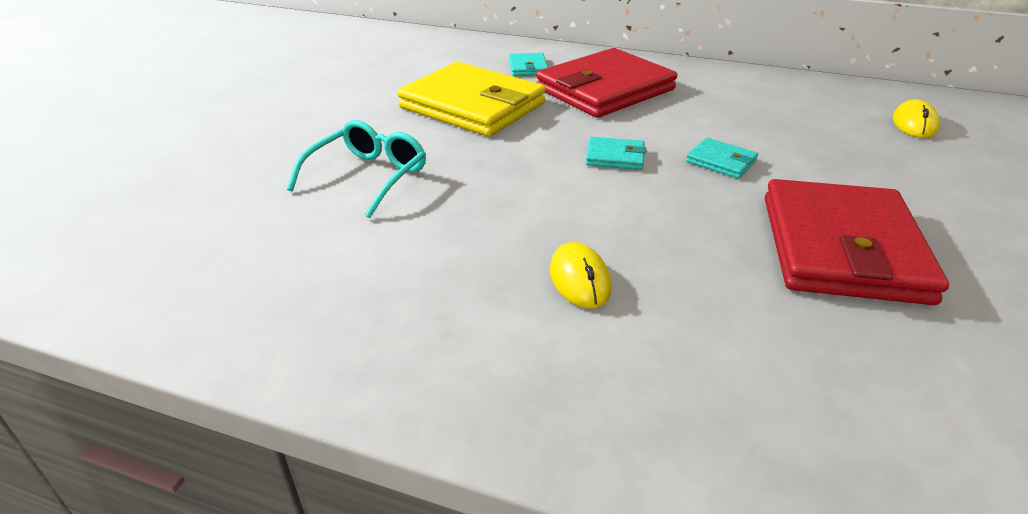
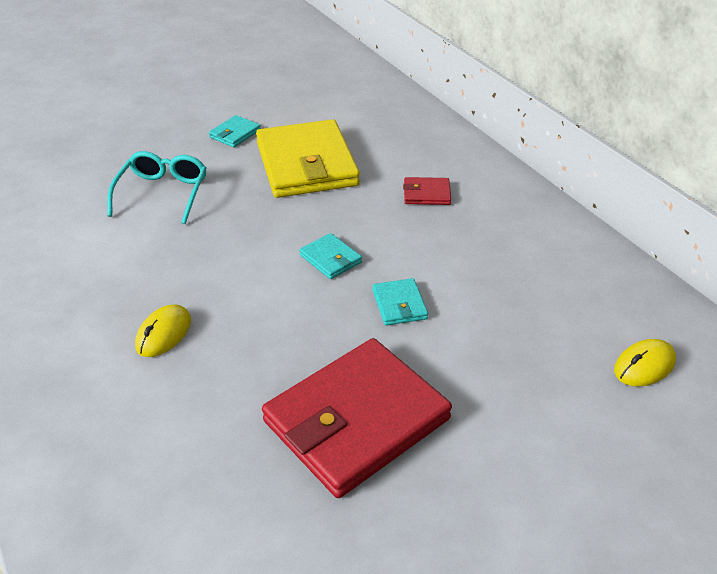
camera: 40 degrees right, 5 degrees up
(368, 177) = (163, 193): turquoise glasses -> turquoise glasses turned 60 degrees counterclockwise
(528, 67) = (402, 145): turquoise wallet -> turquoise wallet (235, 134)
(605, 89) = (426, 194): red wallet -> red wallet, size x0.42

